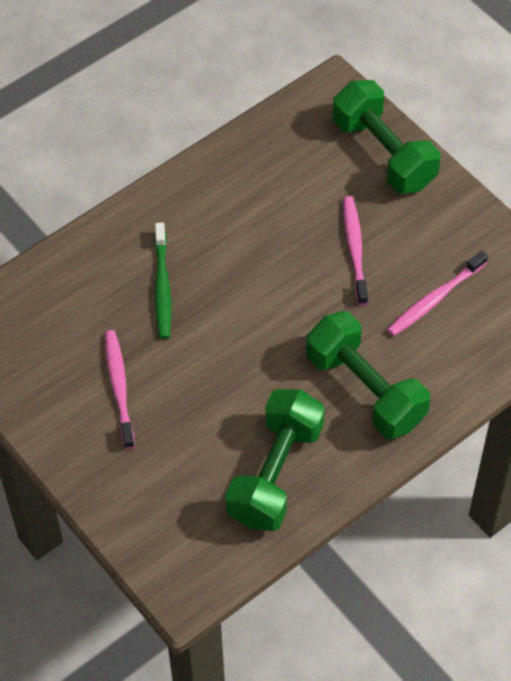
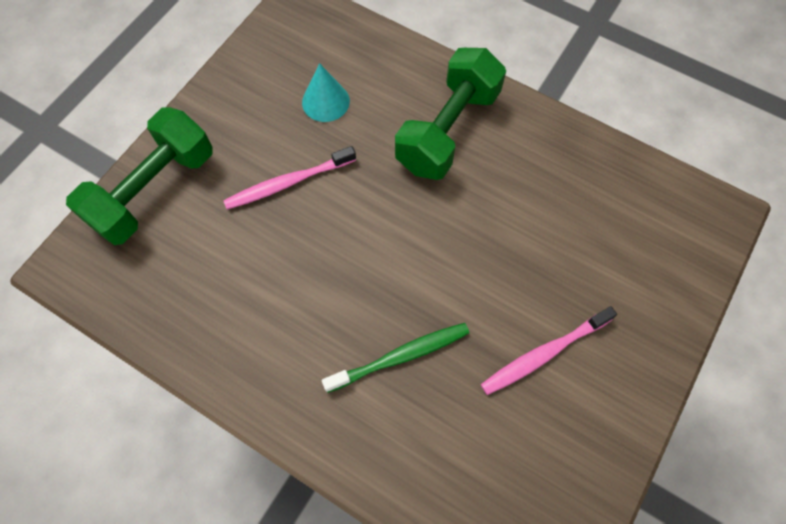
camera: 110 degrees left, 10 degrees up
(275, 474) = (568, 176): green dumbbell -> none
(434, 299) = (325, 101): pink toothbrush -> turquoise cone

